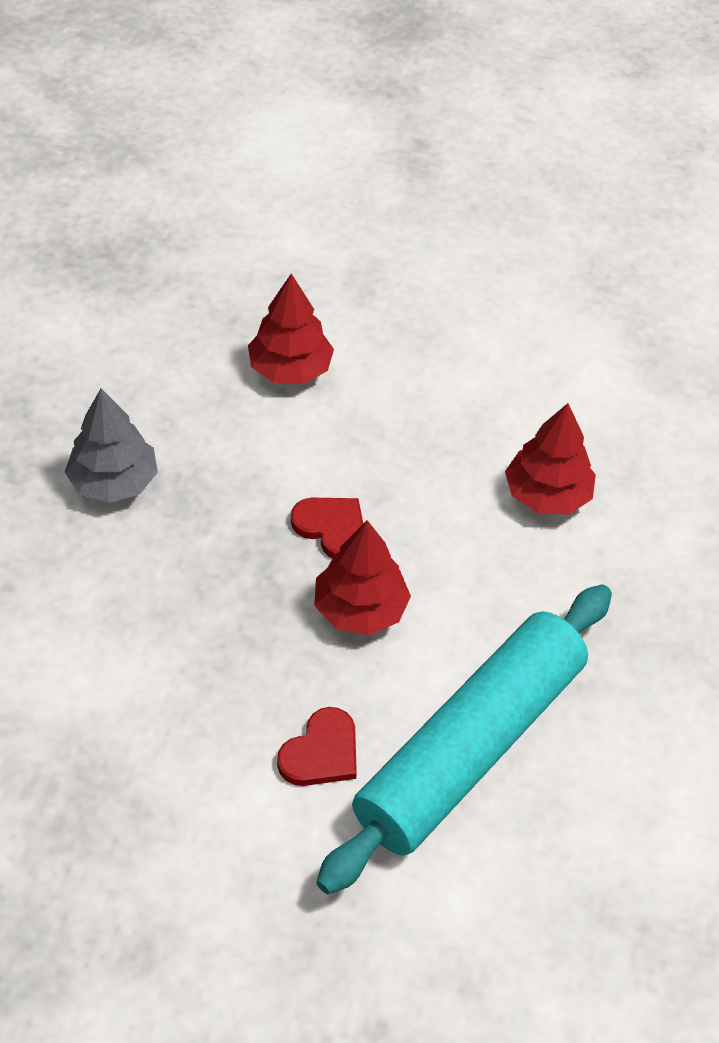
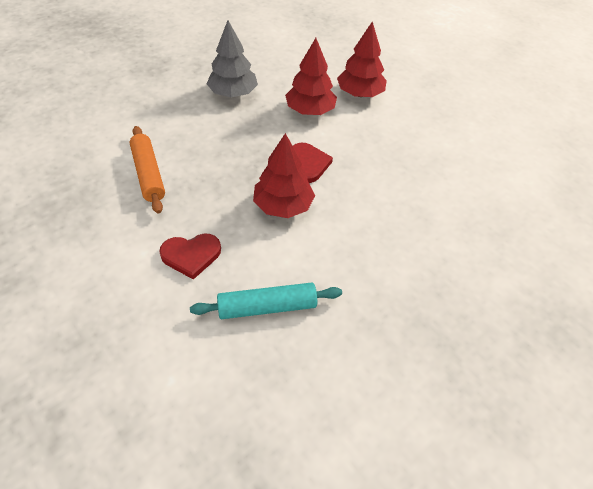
camera: 40 degrees right, 0 degrees up
(141, 687) = (148, 174): none -> orange rolling pin
(470, 746) = (267, 307): turquoise rolling pin -> turquoise rolling pin, size x0.48
(547, 494) = (440, 215): red tree -> red tree (310, 110)

